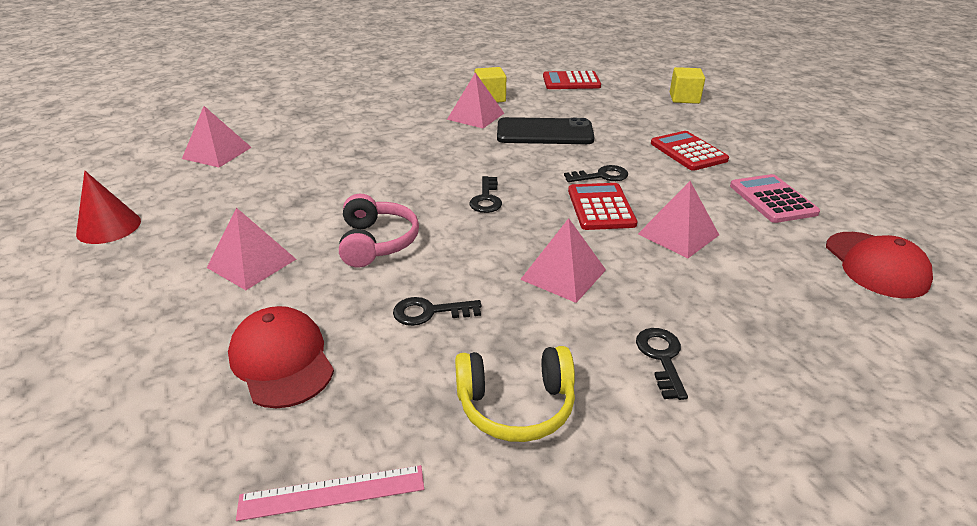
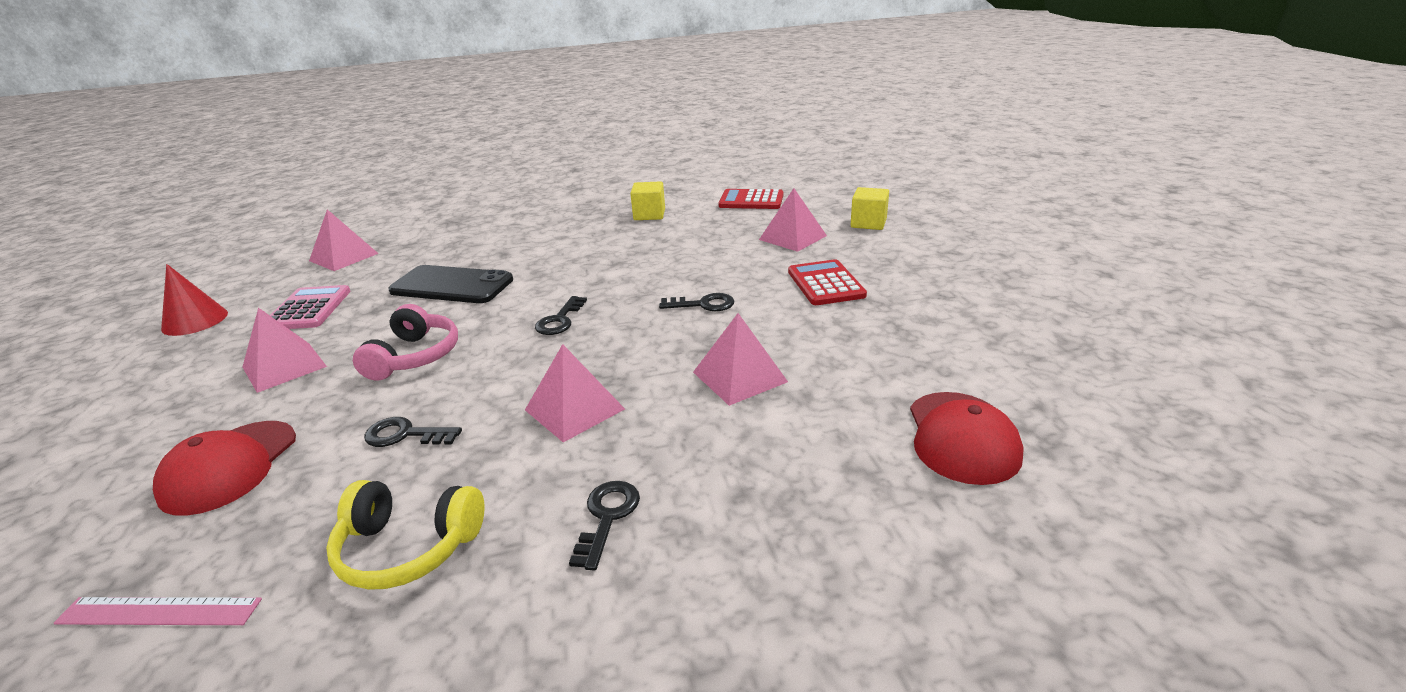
camera: 15 degrees right, 5 degrees down
(282, 360) = (229, 467): red cap -> red cap turned 150 degrees counterclockwise
(475, 116) = (619, 233): pink pyramid -> pink pyramid (792, 237)
(544, 132) = (678, 254): black phone -> black phone (452, 285)
(600, 207) = (675, 339): red calculator -> none
(772, 199) = (886, 346): pink calculator -> pink calculator (308, 309)

